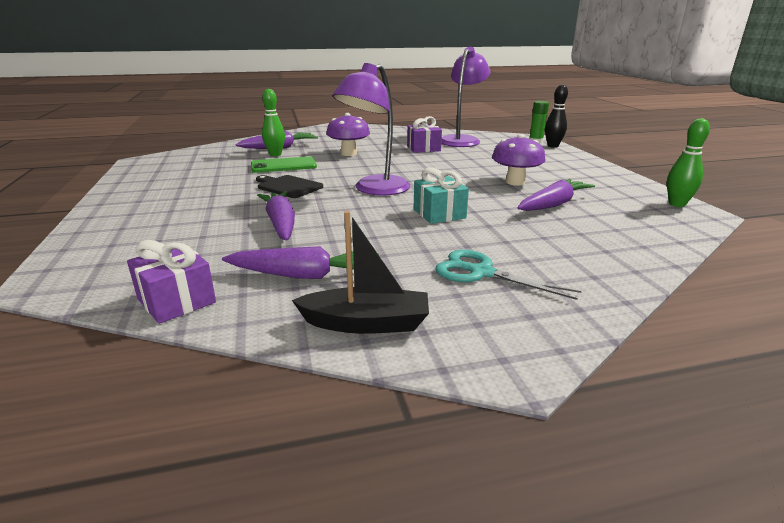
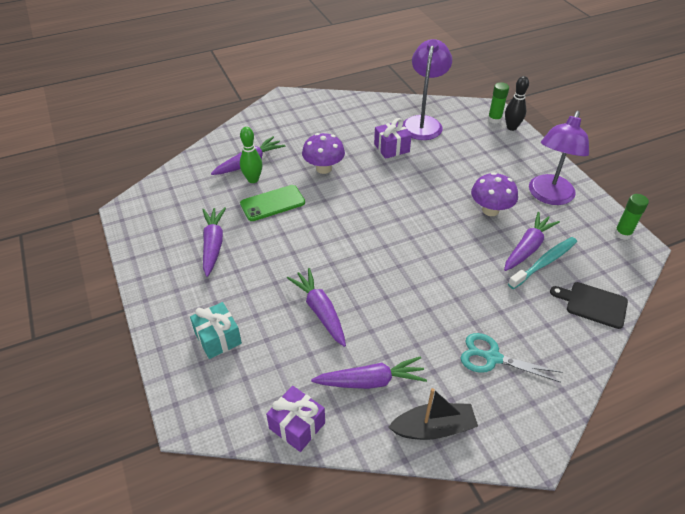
camera: 10 degrees left, 20 degrees up
(203, 181) = (213, 245): none -> purple carrot
(288, 186) = (296, 245): black cutting board -> black cutting board (593, 304)
(374, 190) = (374, 241): purple lamp -> purple lamp (549, 196)
(439, 214) = (441, 276): turquoise gift -> turquoise gift (218, 338)
(572, 214) = (544, 263): none -> turquoise toothbrush
(677, 204) = (622, 233): green bowling pin -> green glue stick

